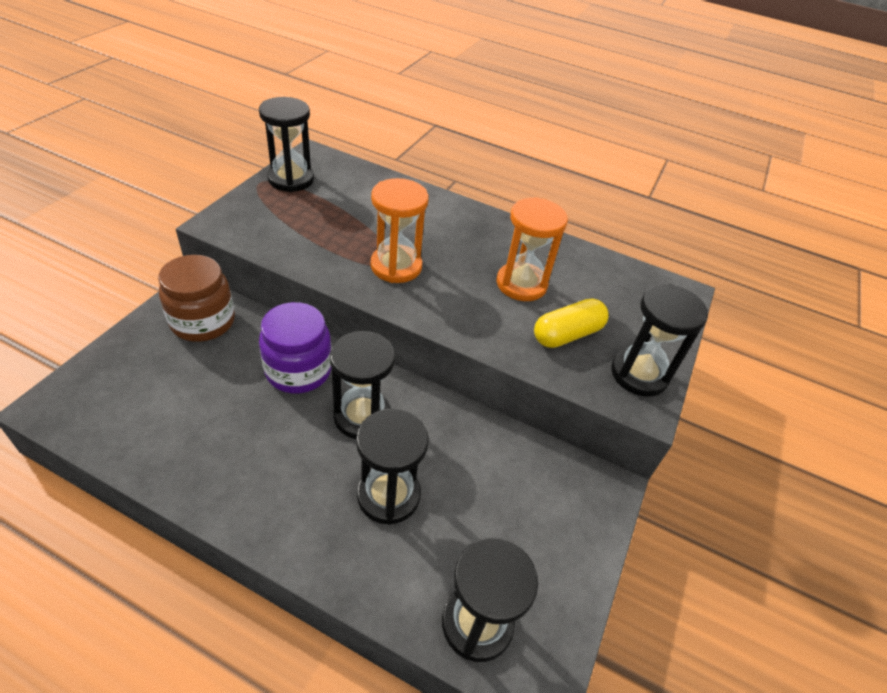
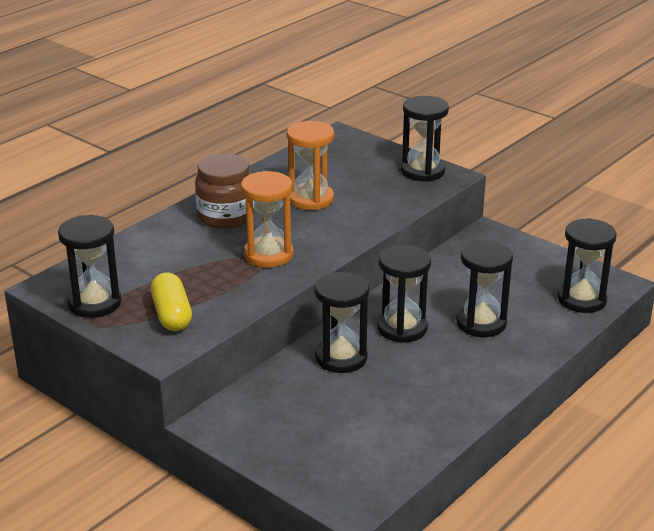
camera: 70 degrees left, 15 degrees down
(203, 321) = (257, 413): brown jar -> brown jar (225, 216)
(298, 370) = (341, 358): purple jar -> black hourglass
(567, 334) = (376, 190): yellow capsule -> yellow capsule (172, 315)

